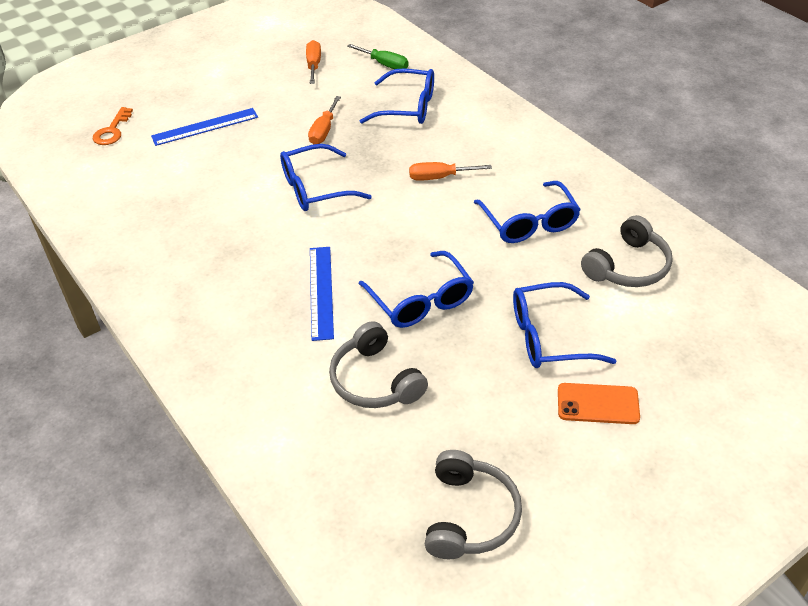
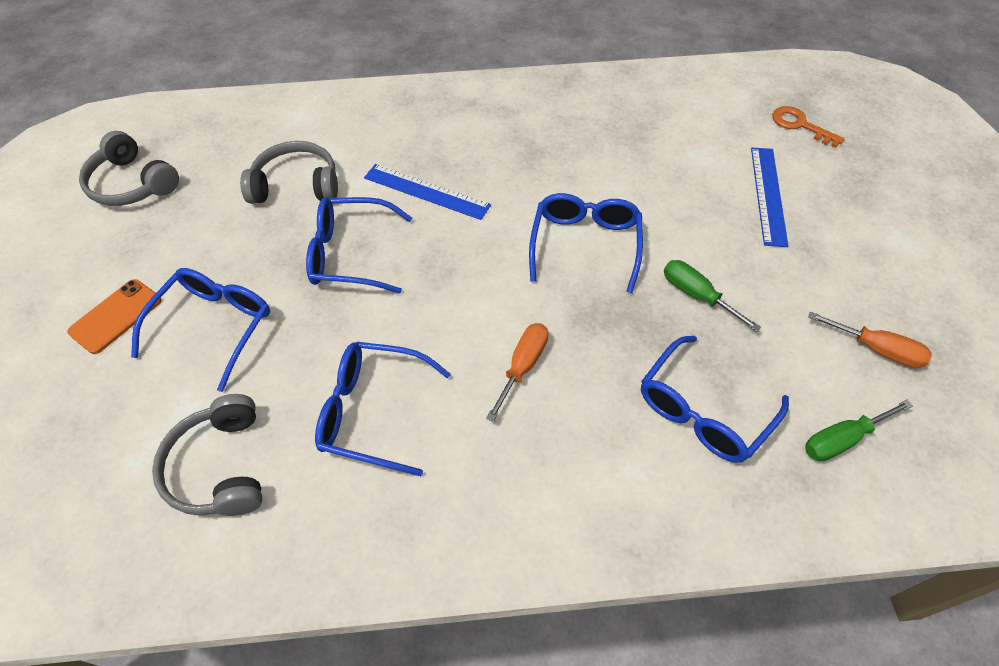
camera: 120 degrees right, 10 degrees up
(324, 131) = (697, 295): orange screwdriver -> green screwdriver

